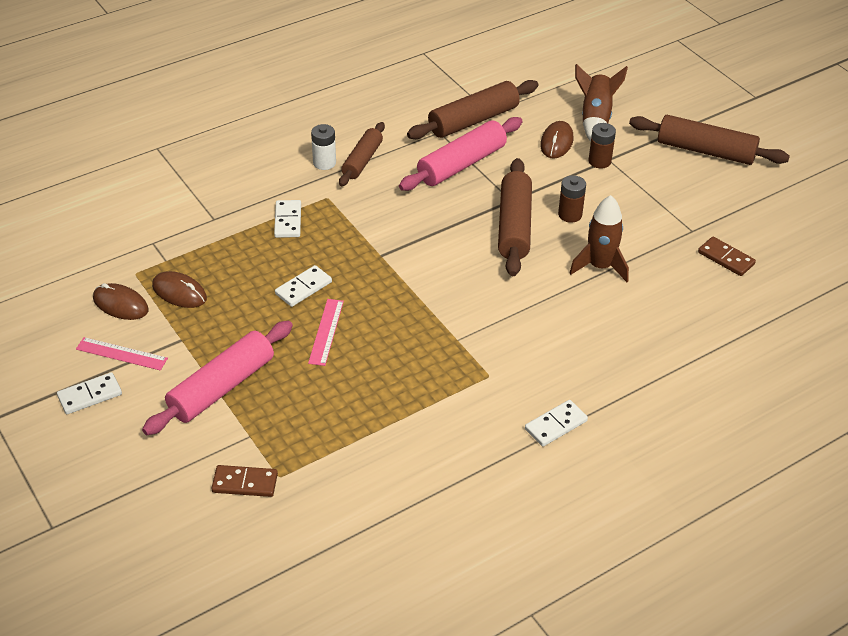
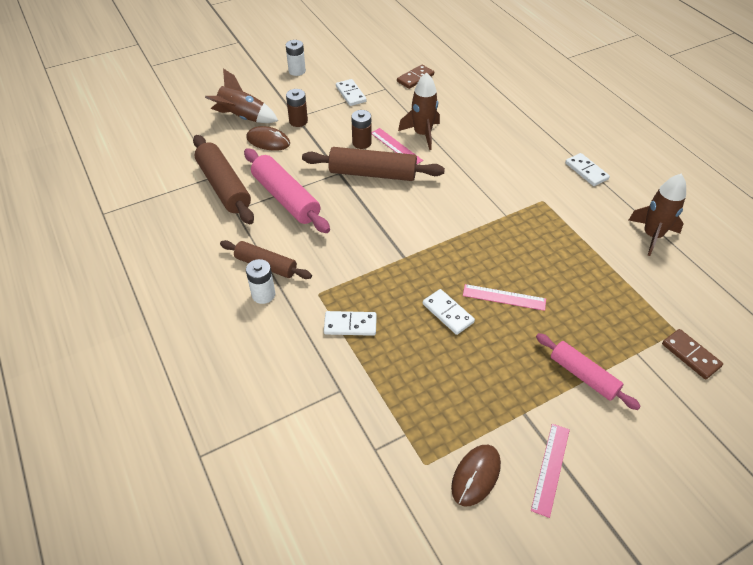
camera: 85 degrees left, 5 degrees up
(90, 395) = (614, 495): white domino -> white domino (351, 94)
(179, 292) = (455, 418): brown mouse -> none
(221, 387) = (583, 376): pink rolling pin -> pink rolling pin, size x0.65
(245, 483) = (690, 355): brown domino -> brown domino turned 45 degrees counterclockwise
(436, 478) = (652, 235): none -> brown rocket
(569, 244) = (396, 146): none -> pink ruler
(705, 151) = (297, 71): brown rolling pin -> white battery

